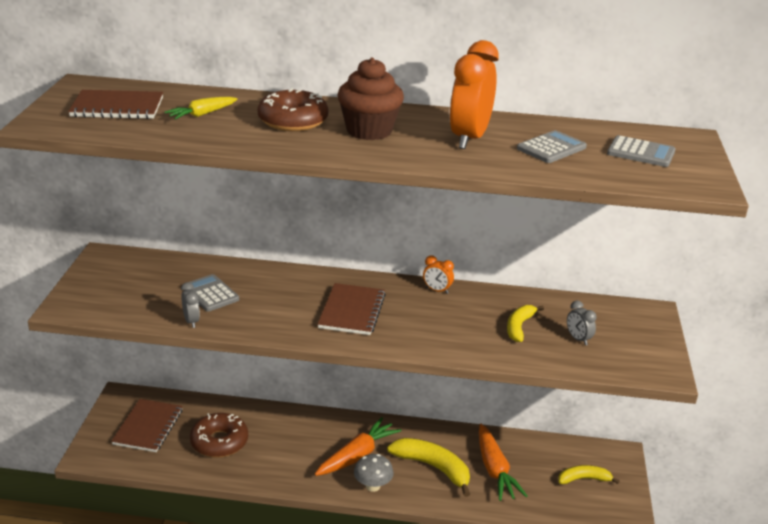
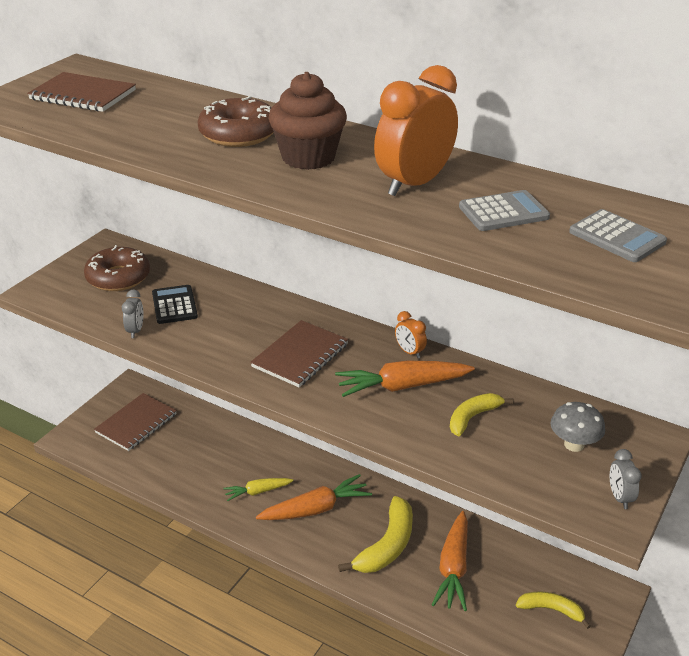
camera: 25 degrees right, 5 degrees up
(202, 114) = (154, 114): yellow carrot -> yellow carrot (257, 492)
(210, 294) = (174, 305): grey calculator -> black calculator
(219, 442) = (191, 456): brown donut -> brown donut (118, 277)
(373, 486) = (312, 547): grey mushroom -> grey mushroom (574, 444)
(433, 467) = (387, 545): yellow banana -> yellow banana turned 60 degrees clockwise
(450, 316) = (402, 386): none -> orange carrot
(578, 339) = (534, 449): grey clock -> grey clock (620, 497)

